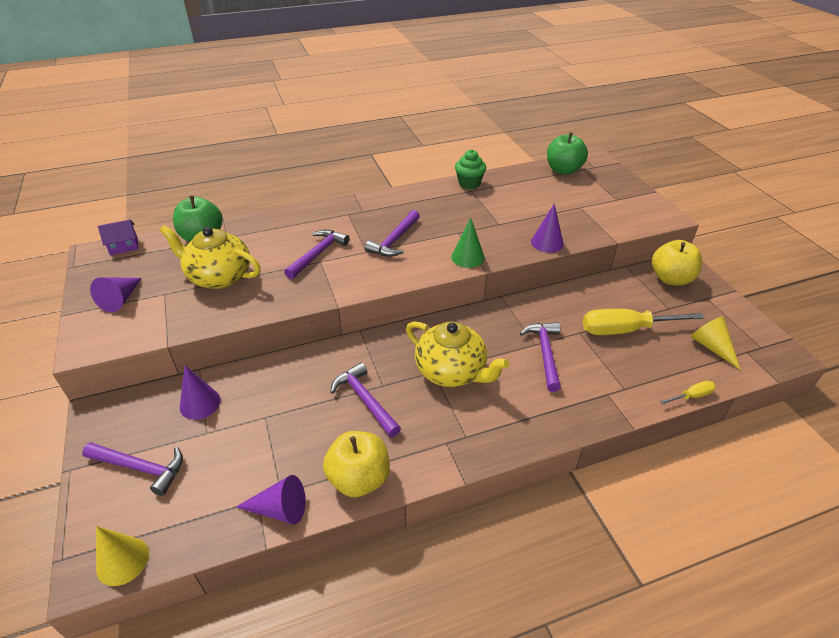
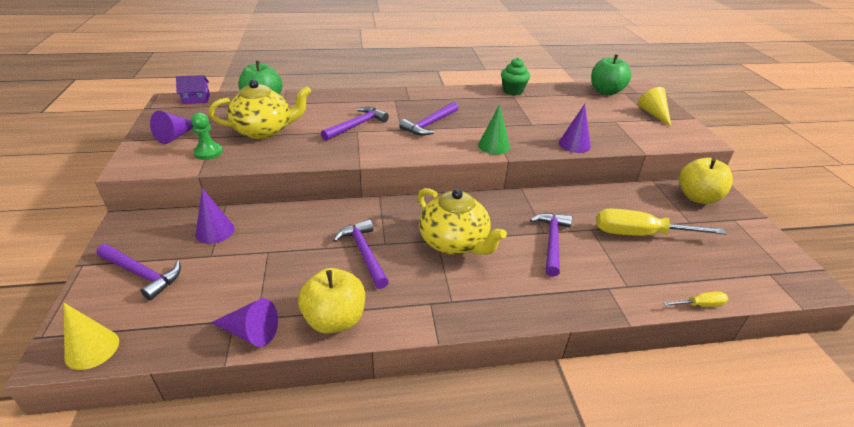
camera: 10 degrees right, 5 degrees down
(167, 315) = (208, 152): none -> green pawn
(219, 277) = (264, 131): yellow teapot -> yellow teapot turned 135 degrees clockwise
(712, 347) = (731, 263): yellow cone -> yellow cone (653, 114)

